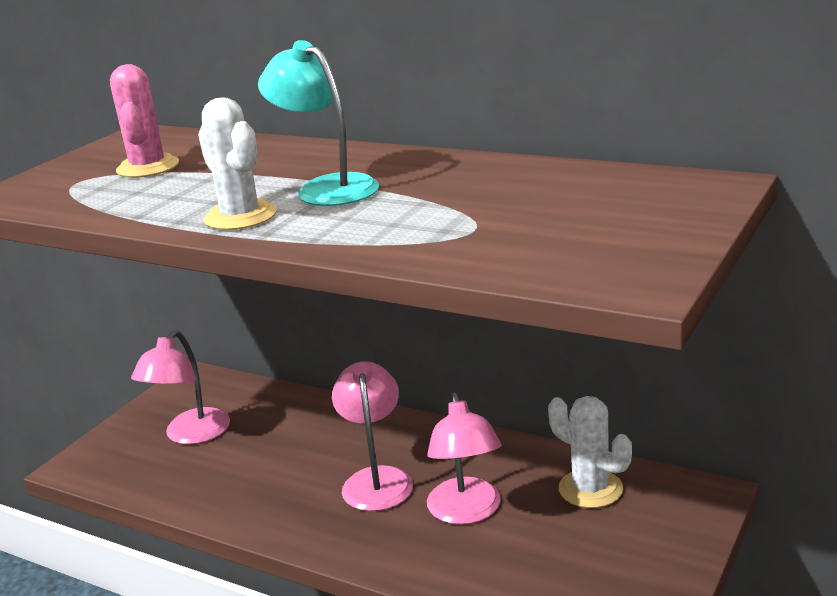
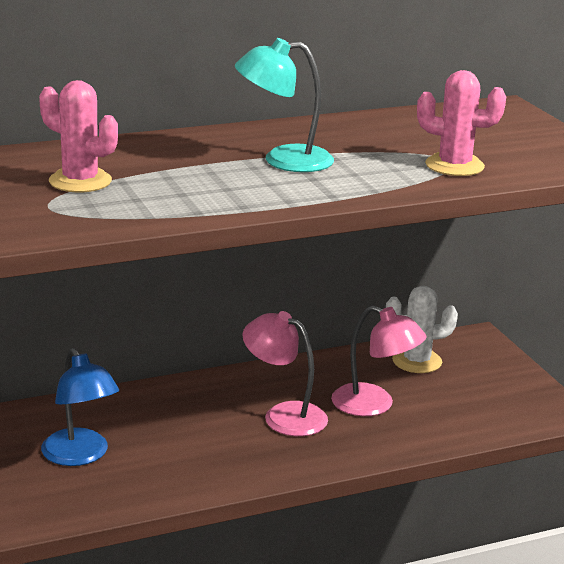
camera: 55 degrees left, 0 degrees up
(190, 435) = (80, 456): pink lamp -> blue lamp
(240, 216) = (281, 191): white cactus -> none
(459, 237) = (454, 166): none -> pink cactus

